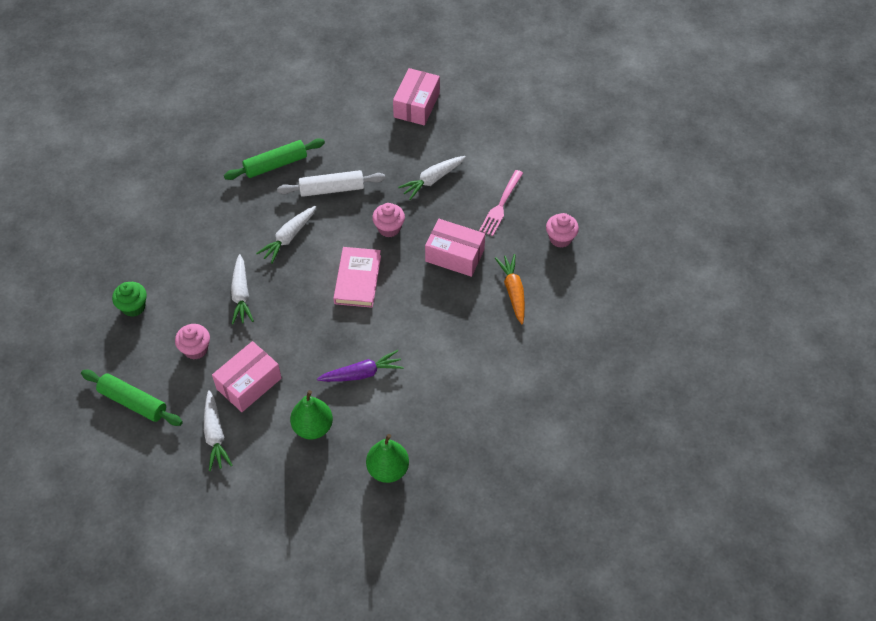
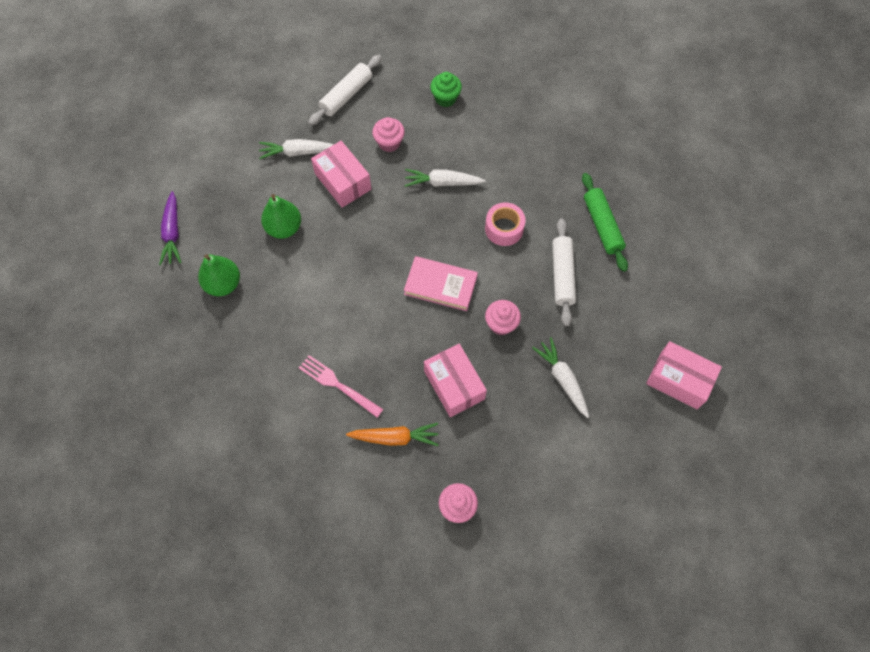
camera: 100 degrees right, 10 degrees up
(133, 402) = (346, 95): green rolling pin -> white rolling pin
(288, 237) = (504, 229): white carrot -> pink tape
(362, 373) = (330, 275): purple carrot -> purple carrot (172, 233)
(455, 255) = (454, 385): pink box -> pink box turned 60 degrees counterclockwise
(501, 205) = (516, 448): pink fork -> pink fork (338, 385)

